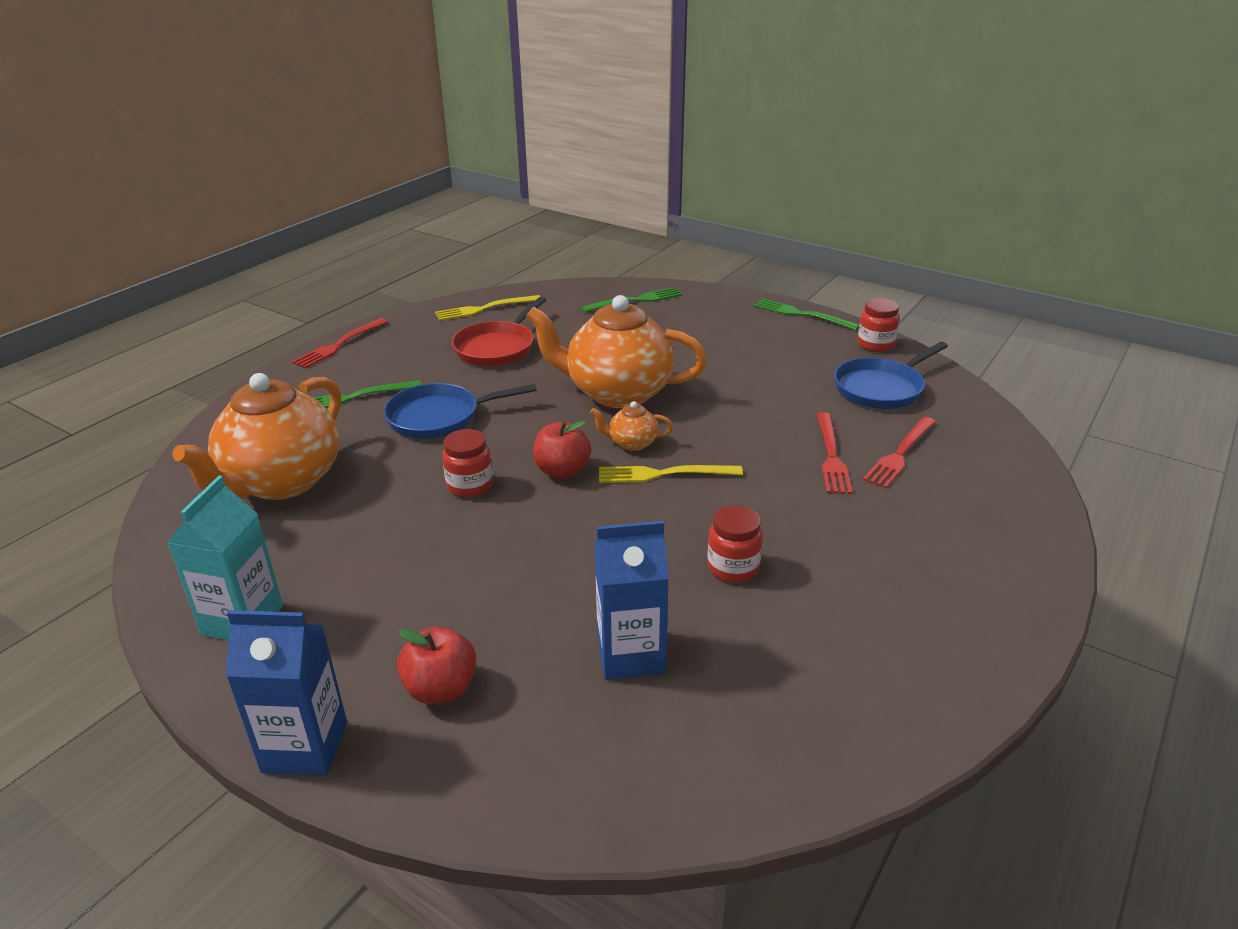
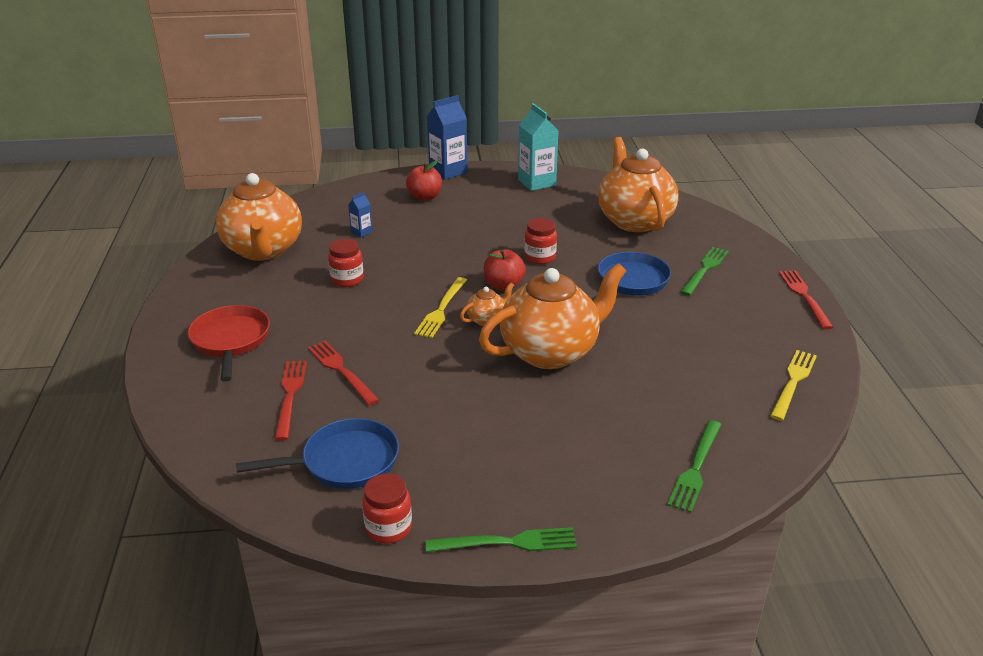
camera: 140 degrees right, 0 degrees up
(497, 347) = (702, 348): red pan -> red pan (230, 341)
(630, 654) = (361, 232): blue carton -> blue carton, size x0.49
(663, 474) = (441, 309): yellow fork -> yellow fork turned 150 degrees clockwise
(819, 697) = (263, 250): none -> orange teapot
(881, 388) = (344, 462): blue pan -> blue pan turned 60 degrees clockwise

